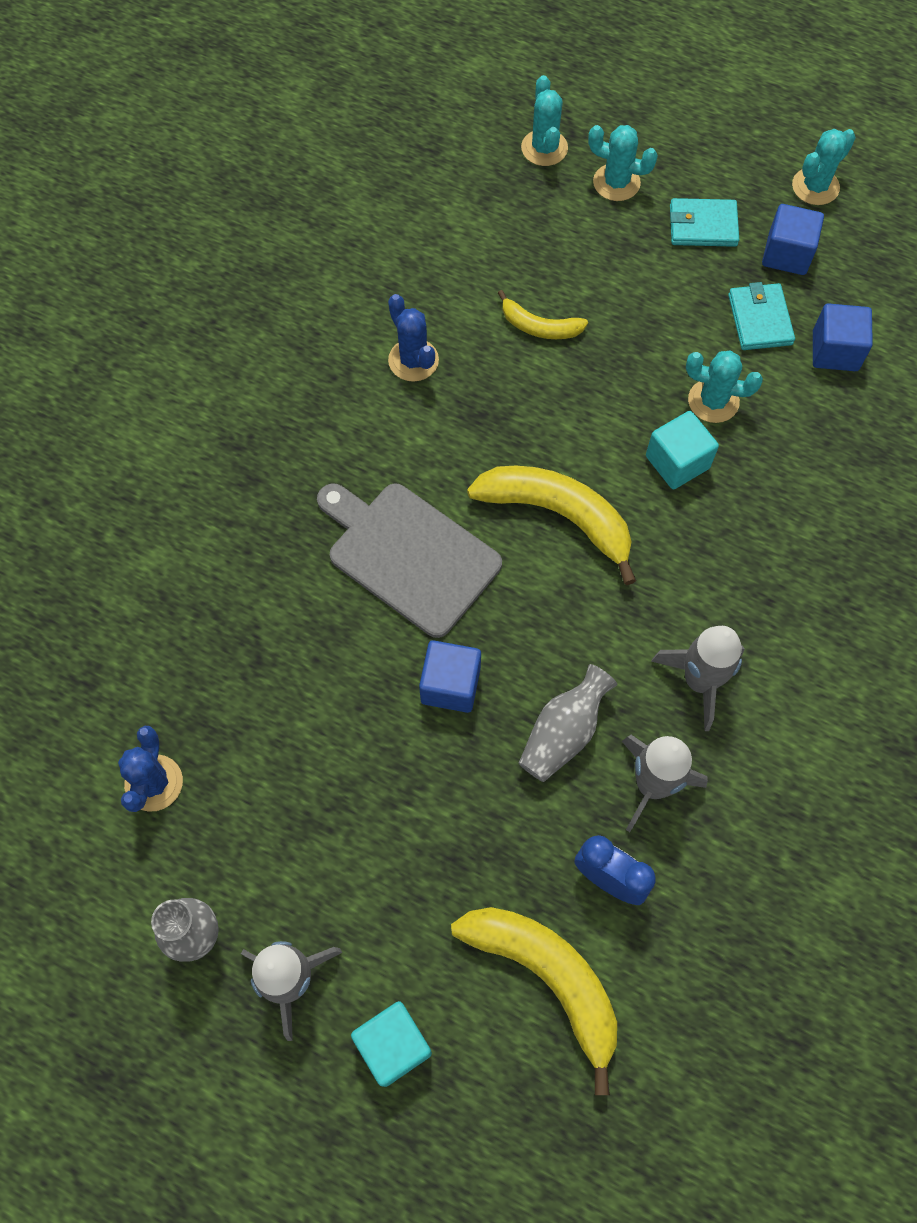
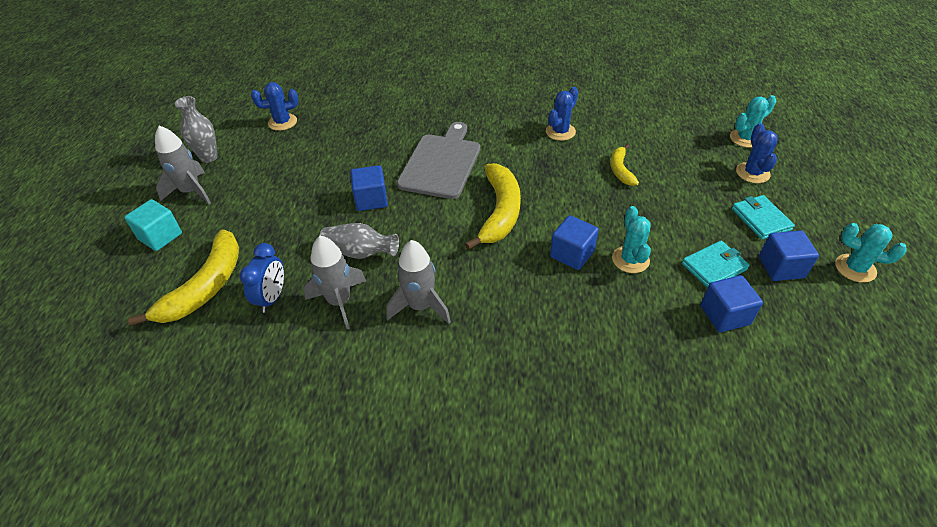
camera: 70 degrees right, 20 degrees down
(616, 183) = (752, 173): turquoise cactus -> blue cactus
(677, 462) = (572, 254): turquoise cube -> blue cube

